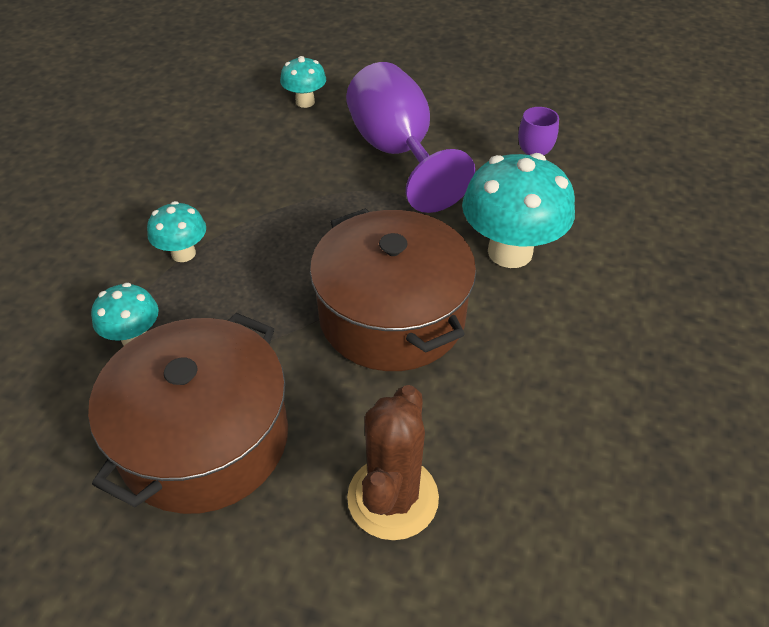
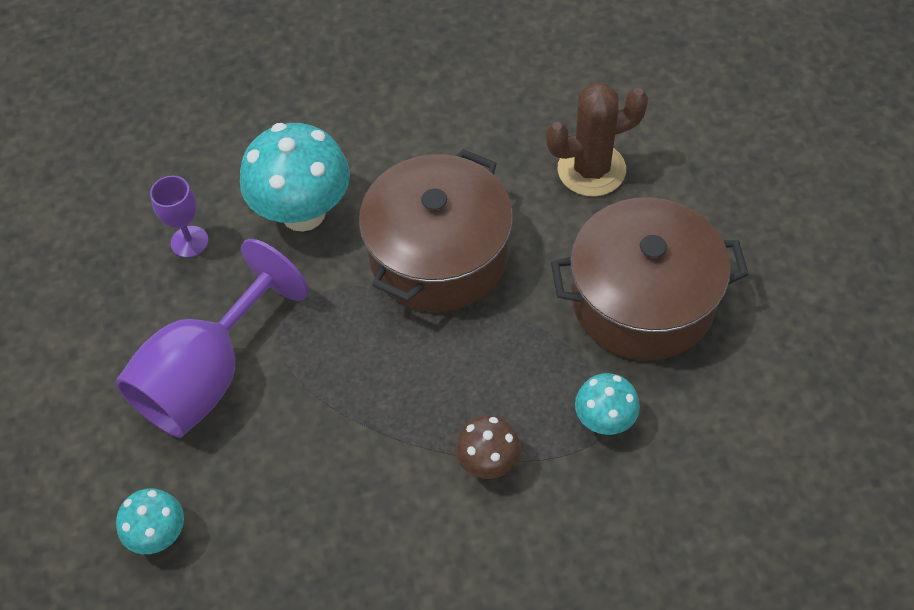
camera: 120 degrees left, 10 degrees up
(183, 253) = (488, 462): turquoise mushroom -> brown mushroom

